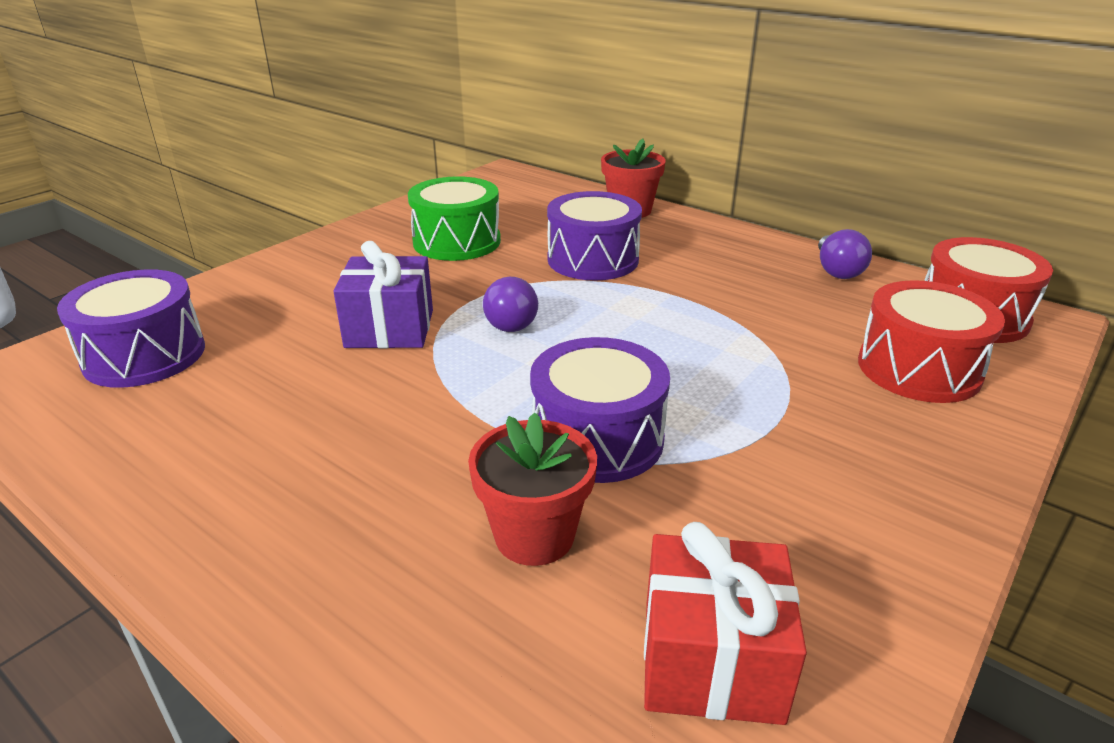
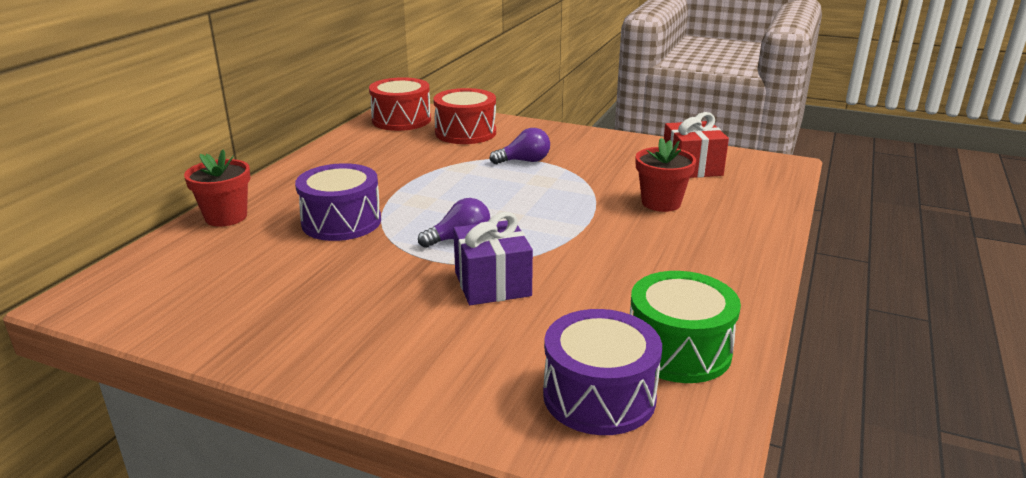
camera: 105 degrees left, 5 degrees down
(457, 242) = (307, 289): green drum -> green drum (678, 350)
(597, 438) = (578, 197): purple drum -> none
(837, 271) = (347, 147): purple light bulb -> purple light bulb (524, 161)

